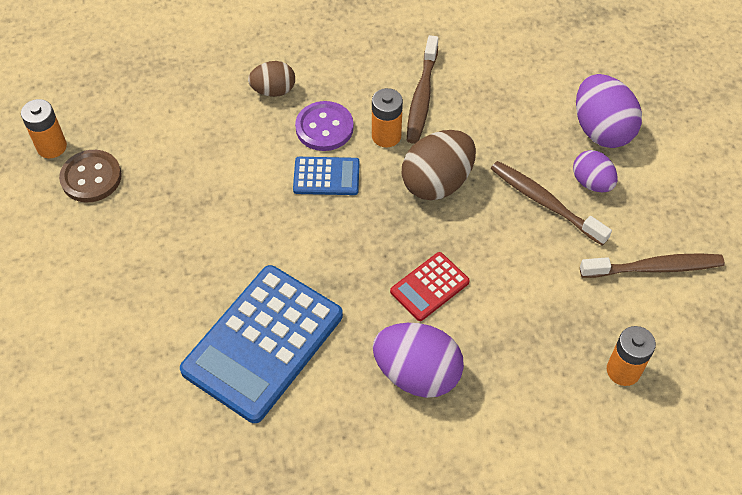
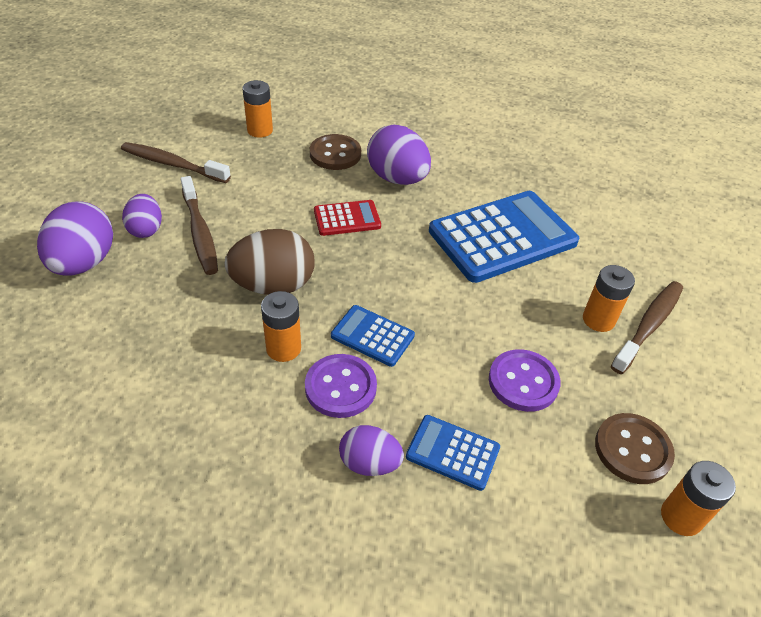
camera: 155 degrees left, 10 degrees down
(138, 283) = (598, 320): none -> orange battery
(189, 193) = (523, 382): none -> purple button
(221, 120) = (452, 452): none -> blue calculator
(273, 90) = (369, 463): brown egg -> purple egg
(422, 97) = (211, 373): brown toothbrush -> brown toothbrush (649, 325)
(510, 377) = (335, 154): none -> brown button

